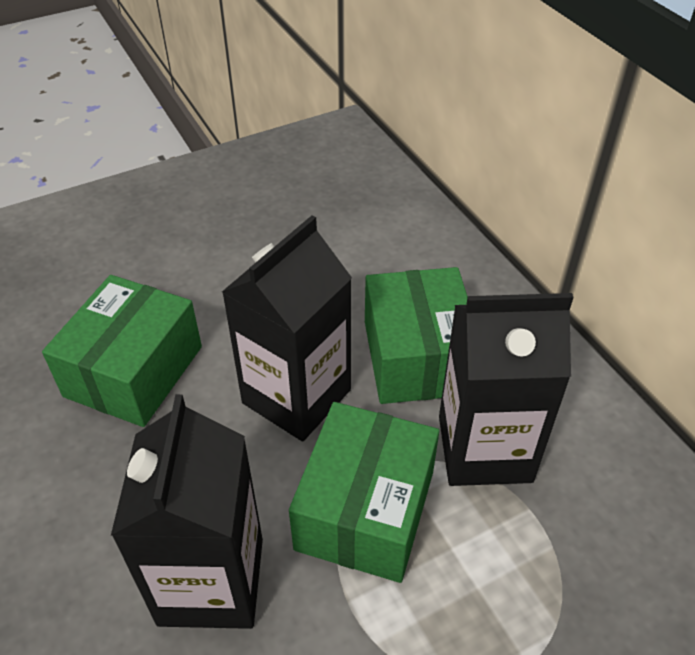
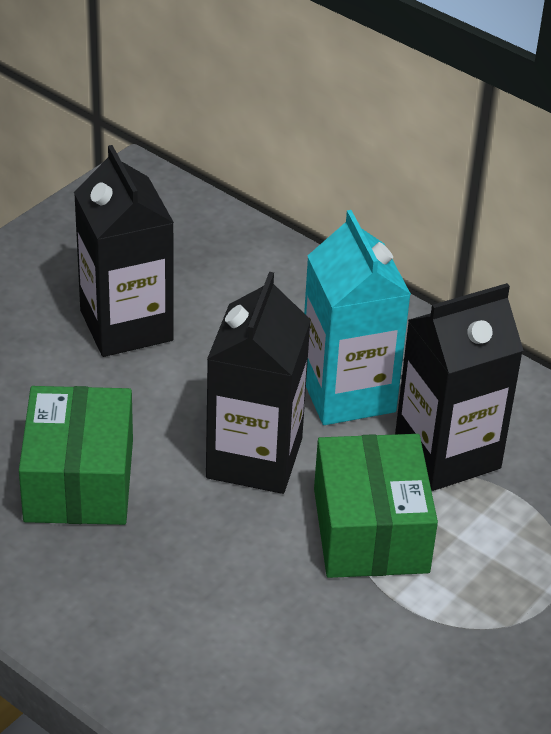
camera: 25 degrees left, 5 degrees down
(211, 581) = (271, 620): black carton -> black carton (126, 325)
(417, 357) = (347, 393): green box -> turquoise carton

